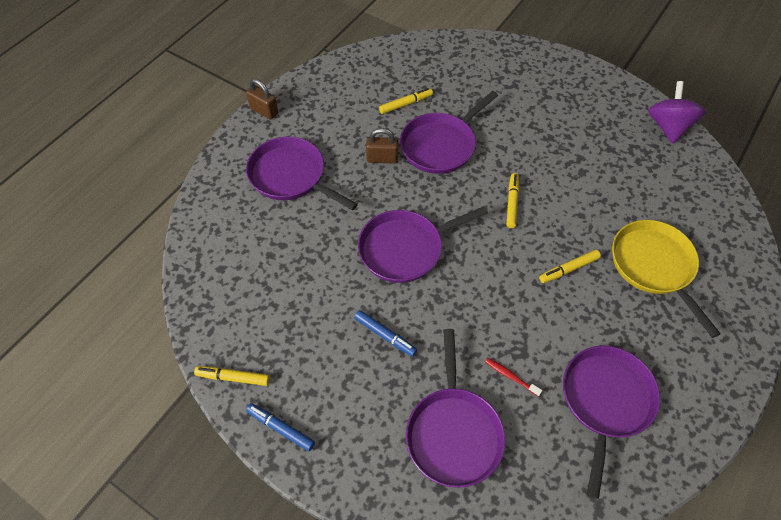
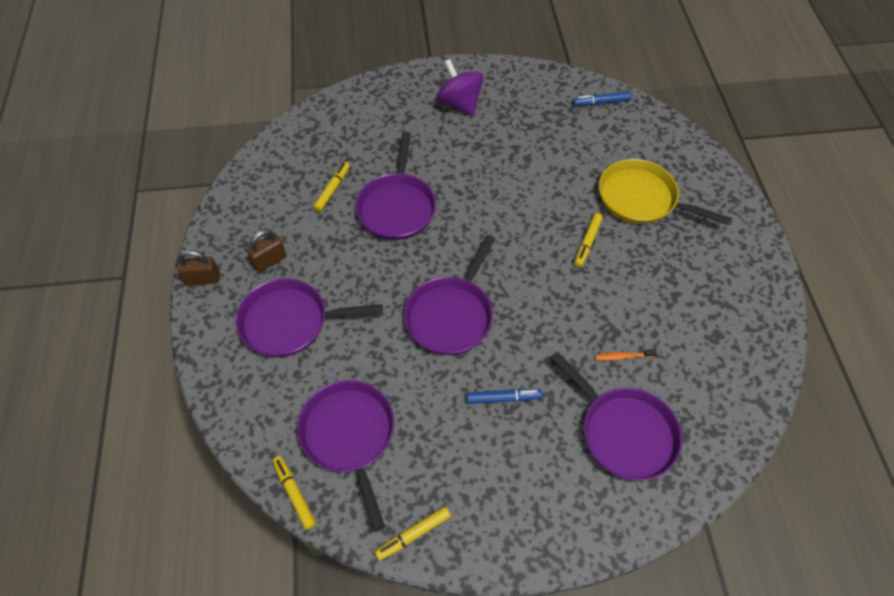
camera: 40 degrees left, 0 degrees up
(281, 428) = (494, 541): blue marker -> blue marker (601, 102)
(382, 159) = (358, 251): brown padlock -> brown padlock (269, 260)
(510, 376) = (623, 356): red toothbrush -> orange toothbrush
(512, 203) = (499, 218): yellow marker -> yellow marker (294, 494)
(605, 401) = (699, 324): purple pan -> purple pan (349, 436)
(668, 127) = (556, 82): purple spinning top -> purple spinning top (459, 103)

